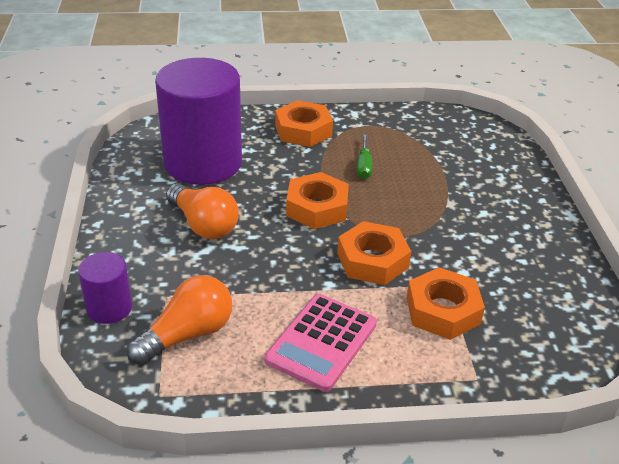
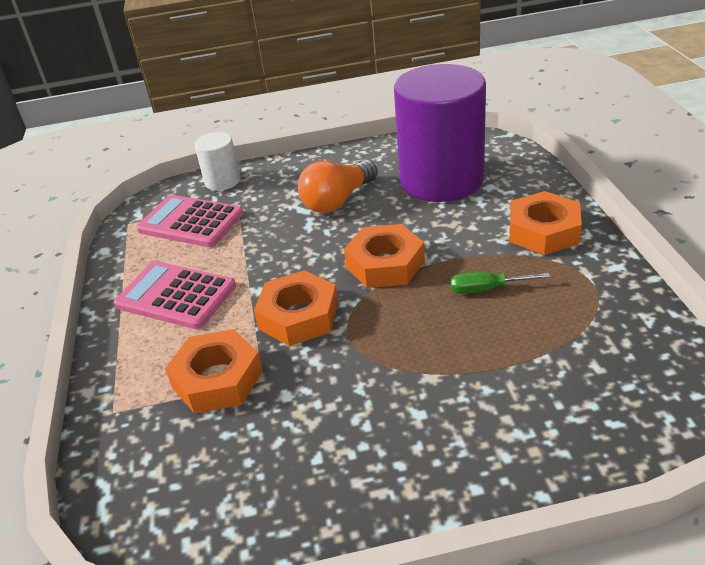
camera: 90 degrees right, 0 degrees up
(109, 308) = (222, 181): purple cylinder -> white cylinder
(187, 335) = (191, 222): orange light bulb -> pink calculator

